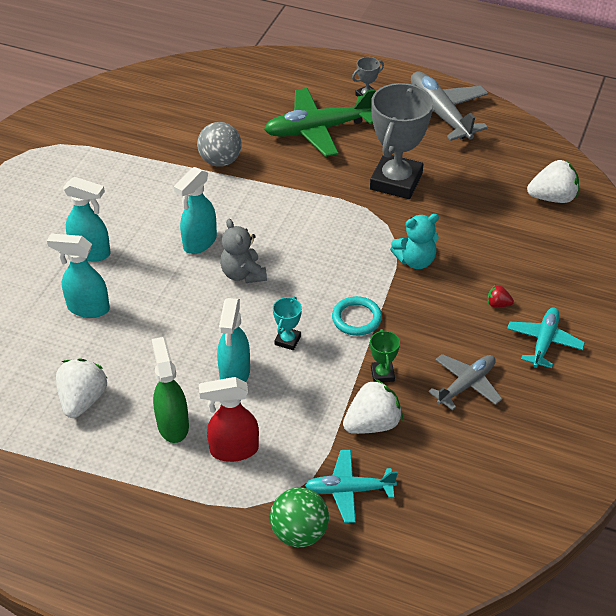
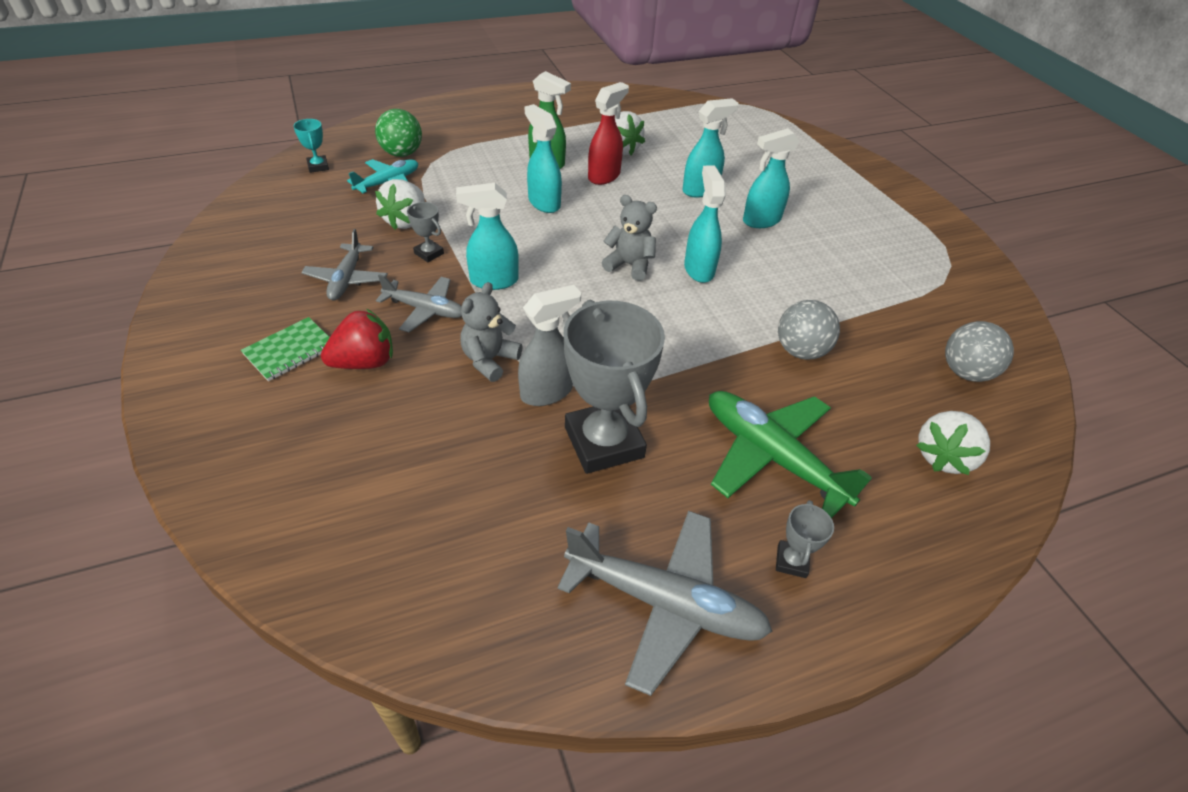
camera: 135 degrees right, 0 degrees up
(150, 103) = (965, 372): none -> grey ball
(233, 450) = (491, 168): red spray bottle -> red spray bottle (604, 176)
(287, 340) = (531, 239): turquoise trophy -> turquoise trophy (318, 166)
(317, 130) = (771, 456): green plane -> green plane turned 75 degrees counterclockwise
(356, 318) = (493, 281): turquoise ring -> turquoise spray bottle
(382, 374) = (429, 253): green trophy -> grey trophy
(399, 222) = (547, 392): none -> grey spray bottle
(415, 261) = (489, 360): turquoise teddy bear -> grey teddy bear
(427, 322) = (425, 310): none -> grey plane
(498, 304) = (365, 362): red strawberry -> red strawberry, size x2.08
(544, 341) = (290, 350): turquoise plane -> green notebook
(552, 198) = (383, 549): white strawberry -> white strawberry (943, 457)

